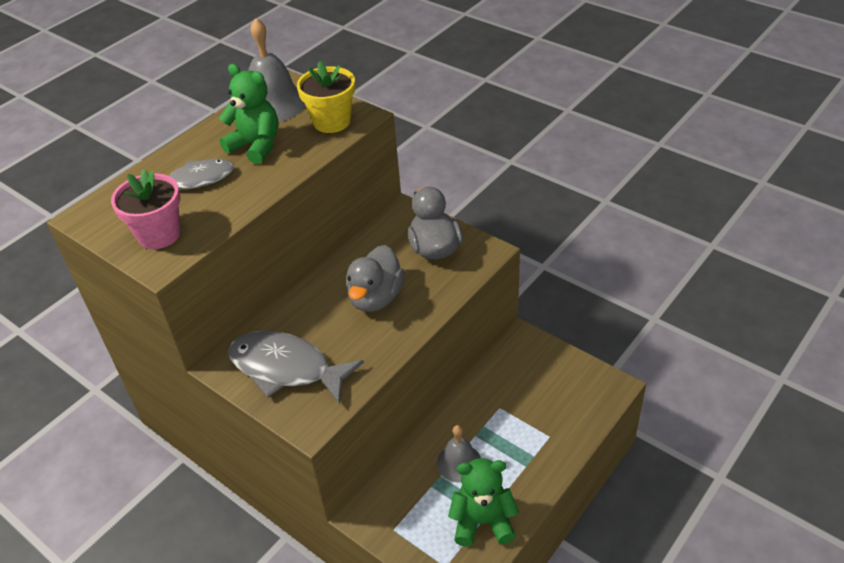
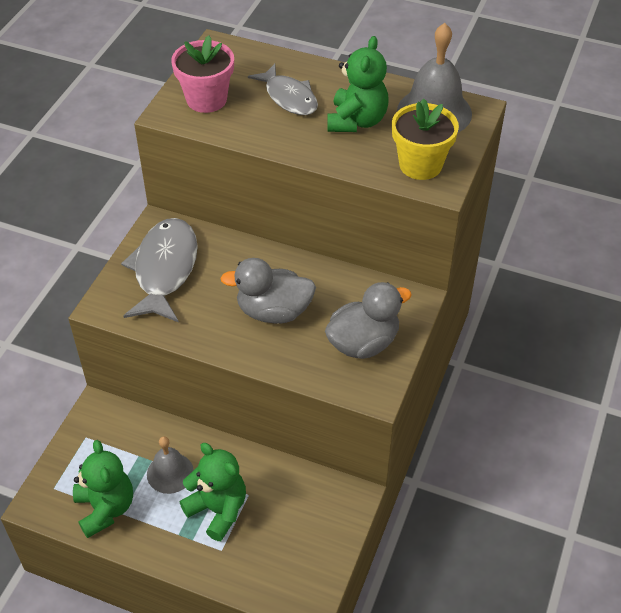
camera: 70 degrees right, 5 degrees up
(509, 432) = (218, 510): none -> green teddy bear

